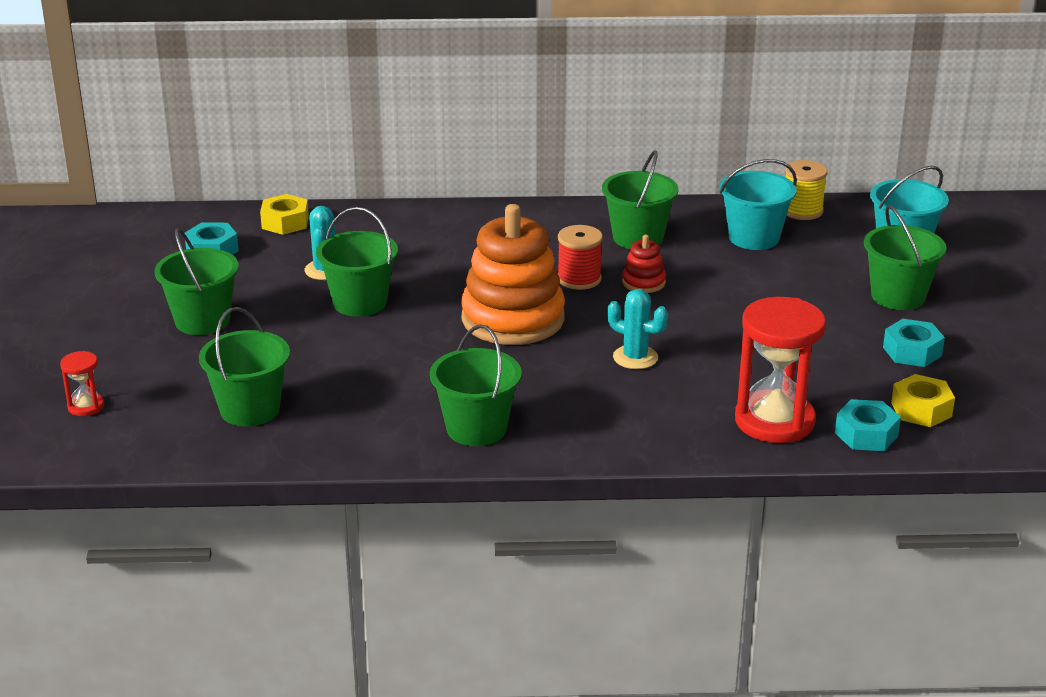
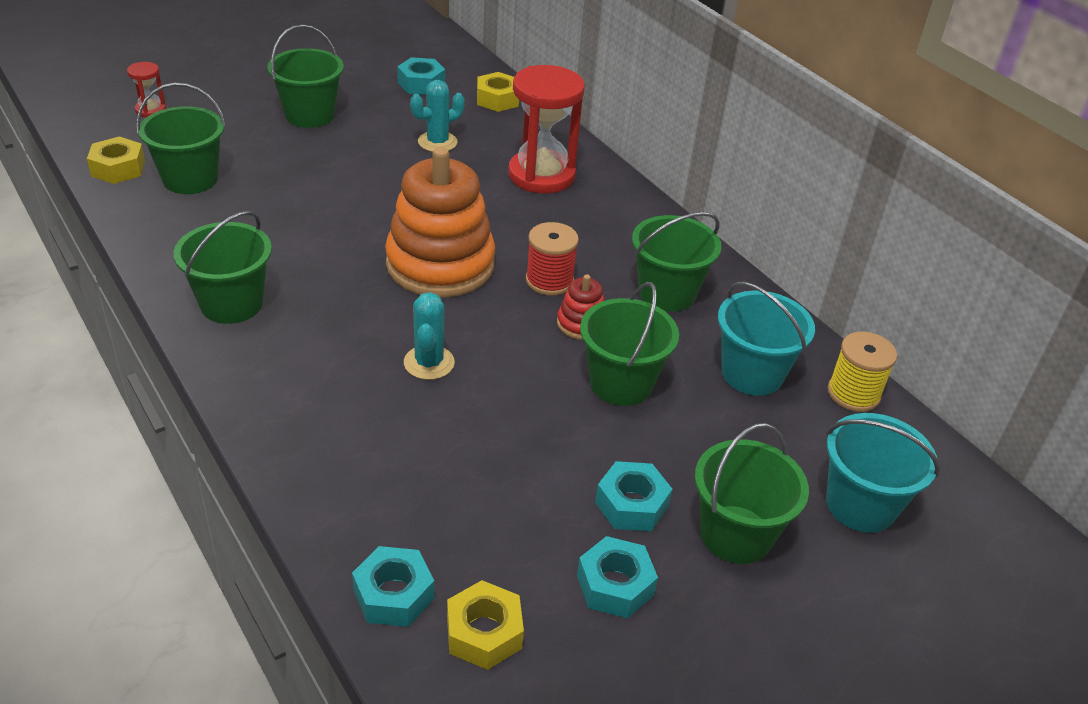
camera: 55 degrees right, 10 degrees up
(184, 446) = (118, 168): none -> yellow nut
(360, 302) = (399, 175): green bucket -> green bucket (621, 383)
(774, 421) = (372, 505): red hourglass -> red hourglass (541, 175)
(846, 323) = (631, 504): none -> turquoise nut

